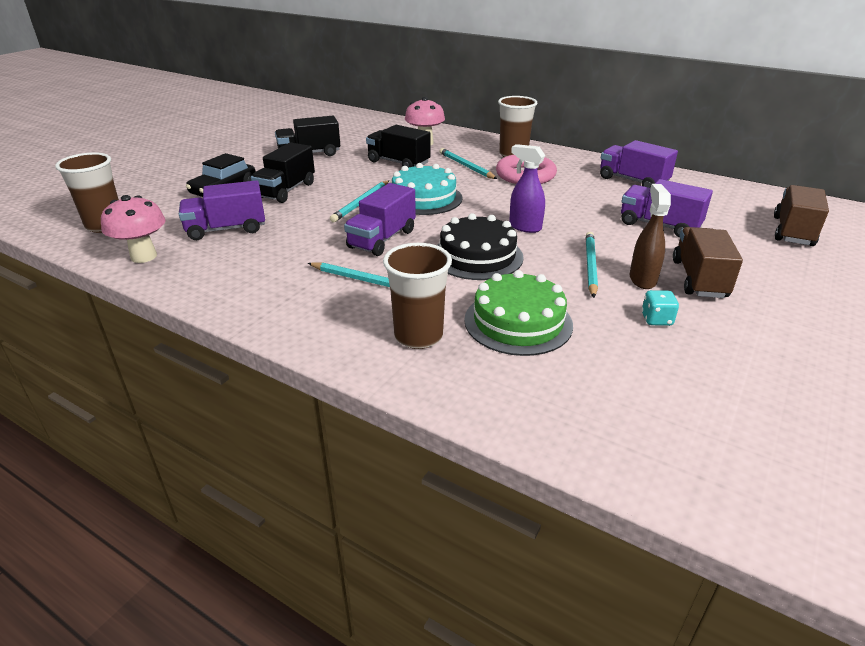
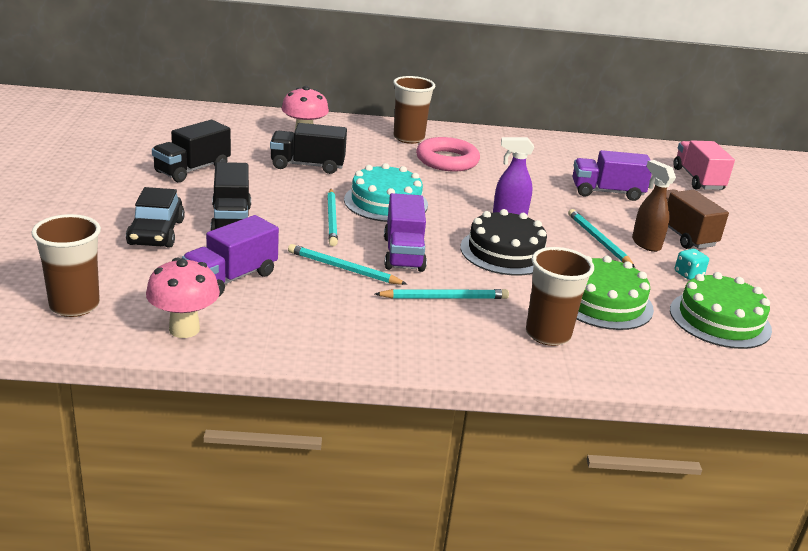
camera: 35 degrees left, 5 degrees down
(466, 166) = (380, 159): turquoise pencil -> turquoise pencil (343, 269)
(633, 181) = (541, 151): purple truck -> none
(636, 374) = (720, 319): none -> green cake
(793, 231) = (698, 179): brown truck -> pink truck

